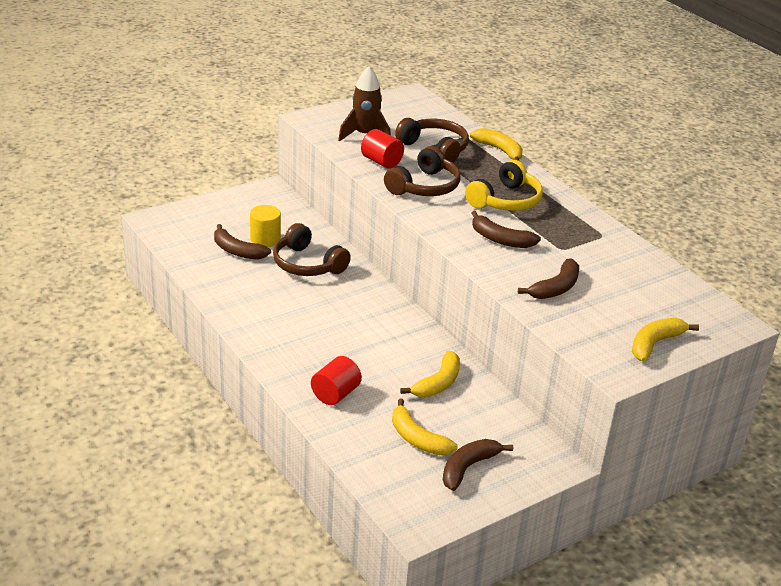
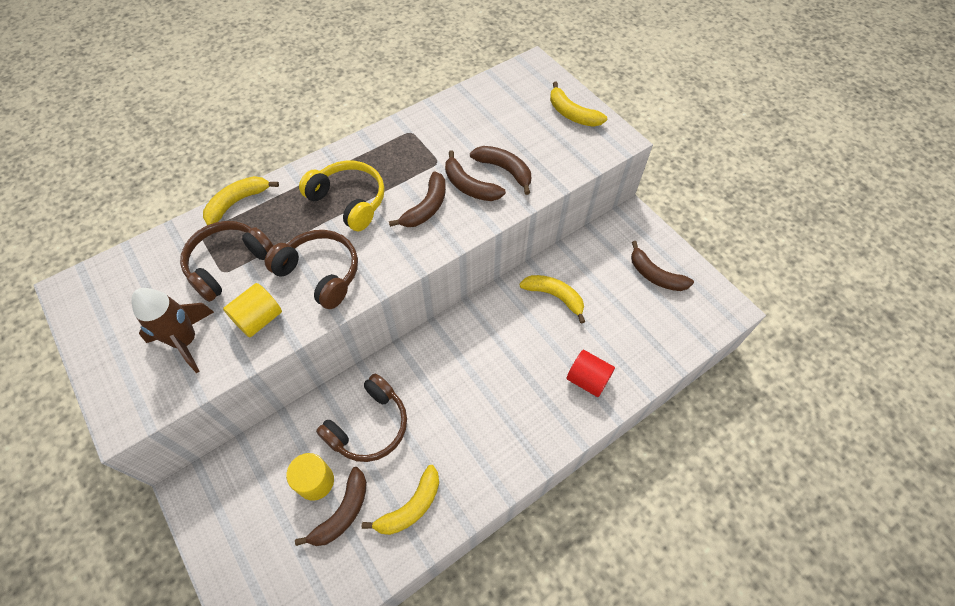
camera: 90 degrees left, 25 degrees up
(381, 162) = (259, 319): red cylinder -> yellow cylinder
(417, 438) = (630, 311): yellow banana -> yellow banana (411, 507)
(530, 265) = (469, 186): none -> brown banana

